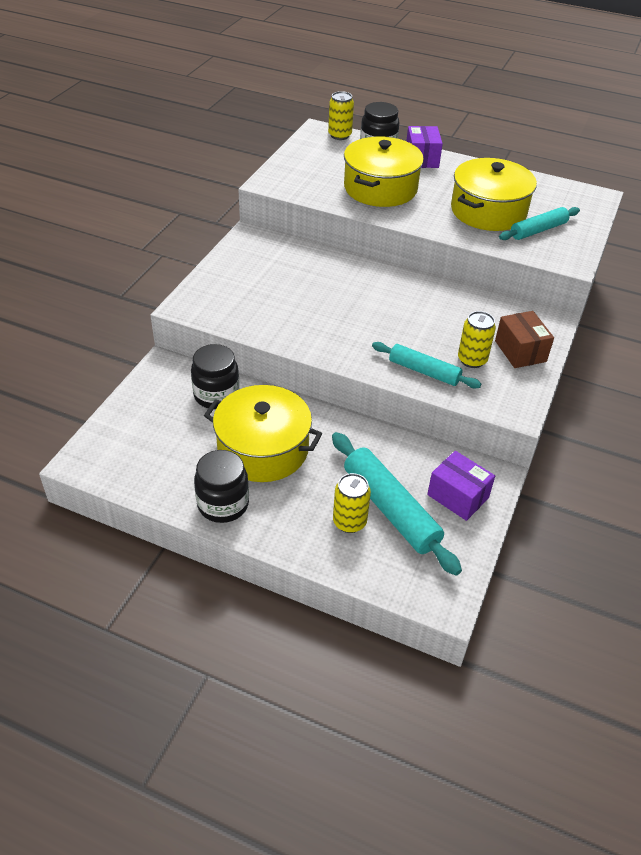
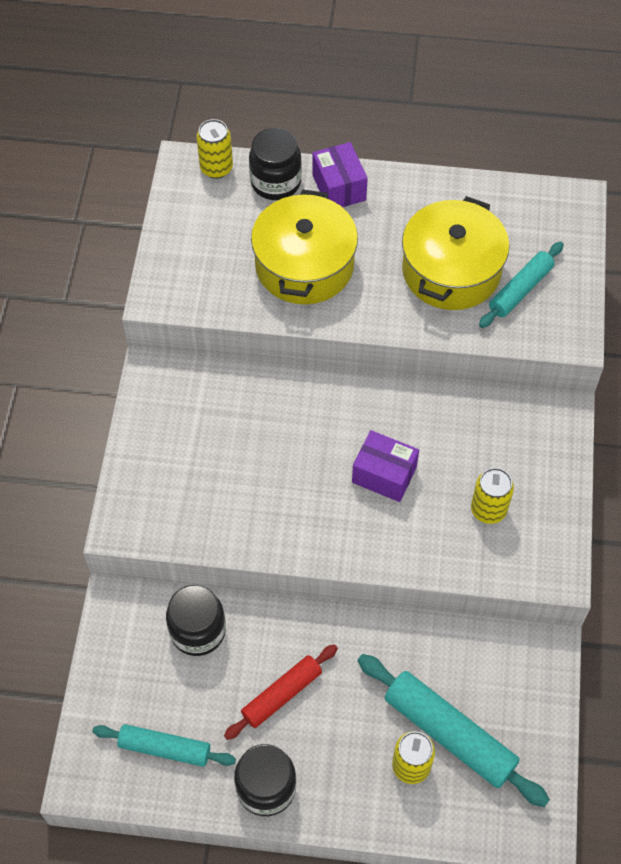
camera: 15 degrees left, 15 degrees up
(263, 449) = (281, 694): yellow pot -> red rolling pin
(424, 371) = (439, 546): turquoise rolling pin -> turquoise rolling pin (164, 748)
(458, 496) = (516, 692): purple box -> purple box (384, 475)
(520, 351) = (539, 478): brown box -> none

